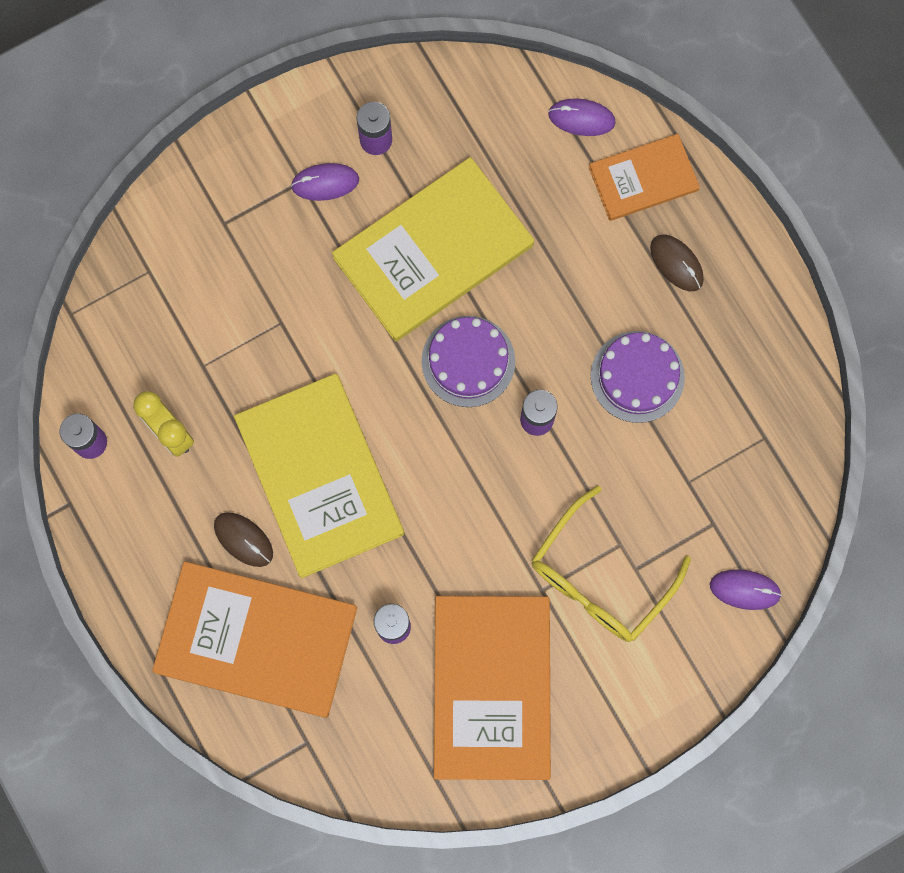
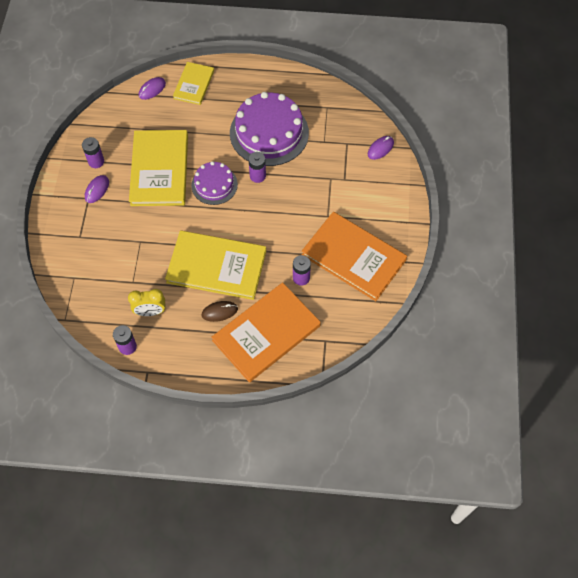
camera: 55 degrees left, 15 degrees down
(599, 578) = (338, 193): yellow glasses -> none
(637, 376) = (269, 133): purple cake -> purple cake, size x1.77
(643, 179) = (193, 84): orange book -> yellow book
(676, 263) = (236, 94): brown mouse -> none

